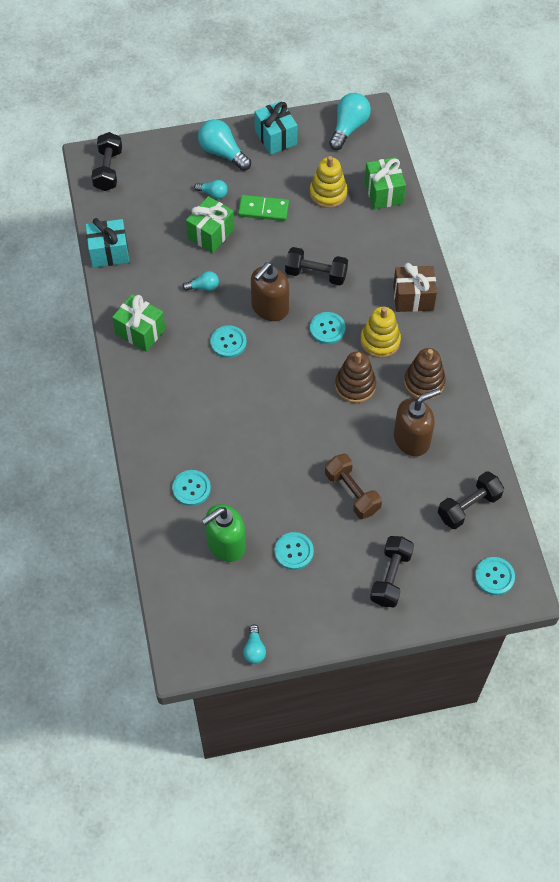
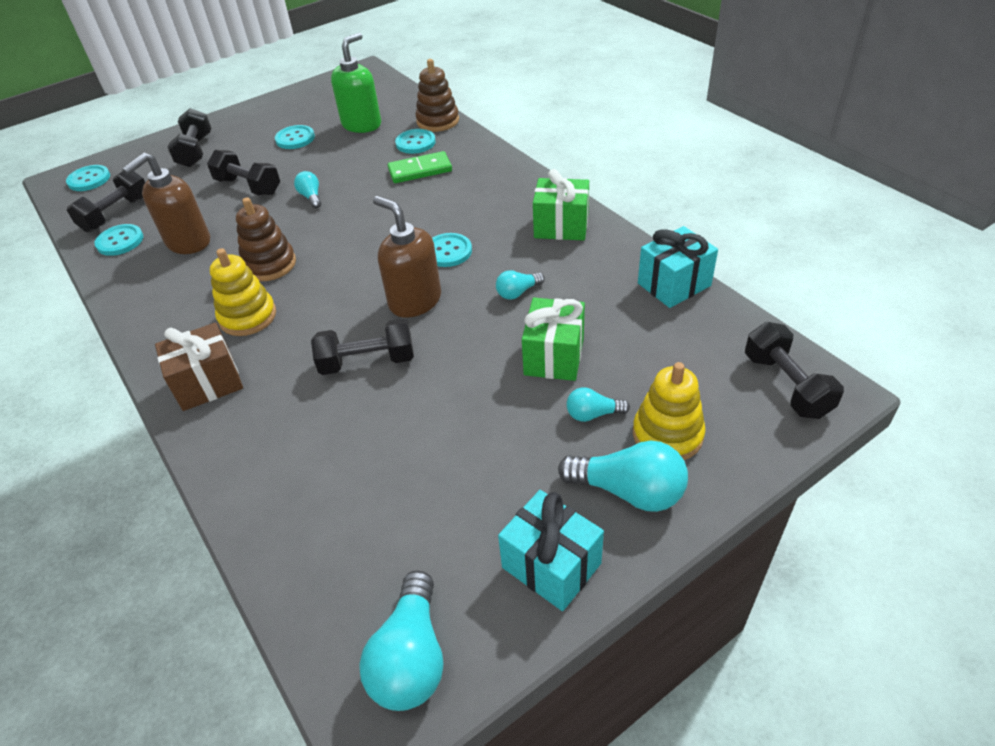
camera: 160 degrees right, 15 degrees down
(254, 649) = (308, 88): turquoise light bulb -> turquoise light bulb (311, 197)
(263, 209) = (496, 421): green domino -> green domino (420, 170)
(269, 308) = (415, 301): brown soap dispenser -> brown soap dispenser turned 60 degrees counterclockwise
(327, 329) = (325, 306): turquoise button -> turquoise button (120, 241)
(328, 193) = (398, 491): yellow stacking toy -> yellow stacking toy (667, 435)
(352, 492) = (248, 187): brown dumbbell -> black dumbbell
(383, 193) = (294, 534): green gift -> none
(424, 382) = (179, 295): brown stacking toy -> brown stacking toy (438, 121)

